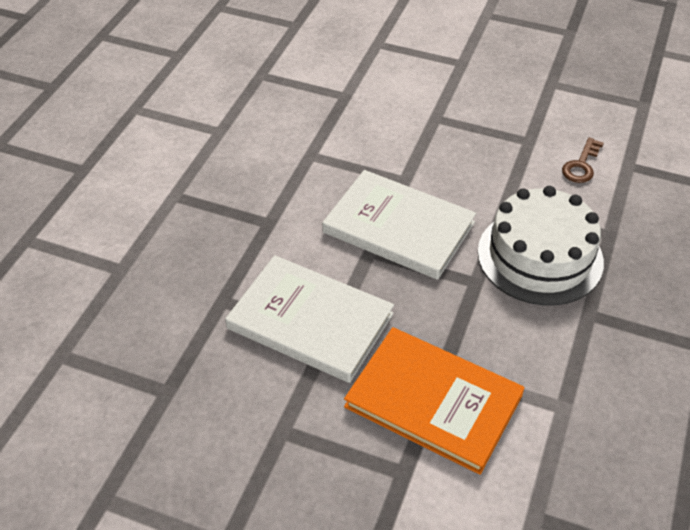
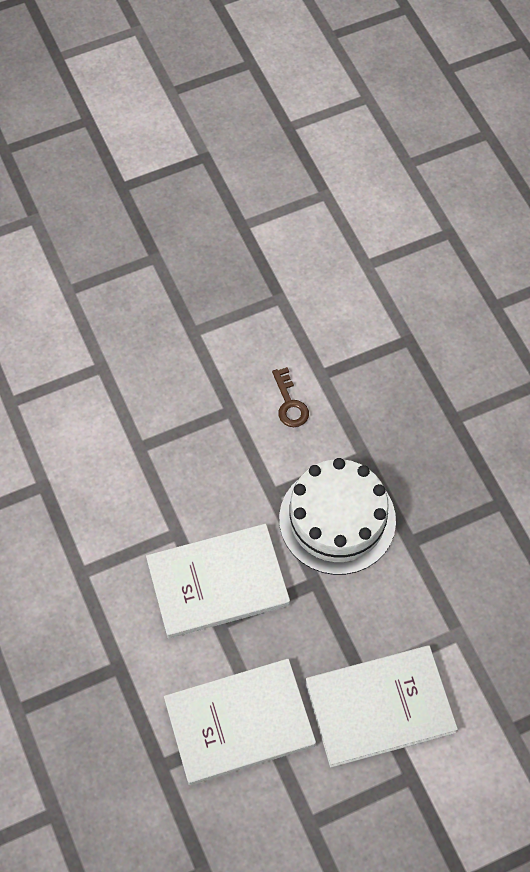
camera: 45 degrees left, 15 degrees up
(433, 401) = (380, 707): orange book -> white book

